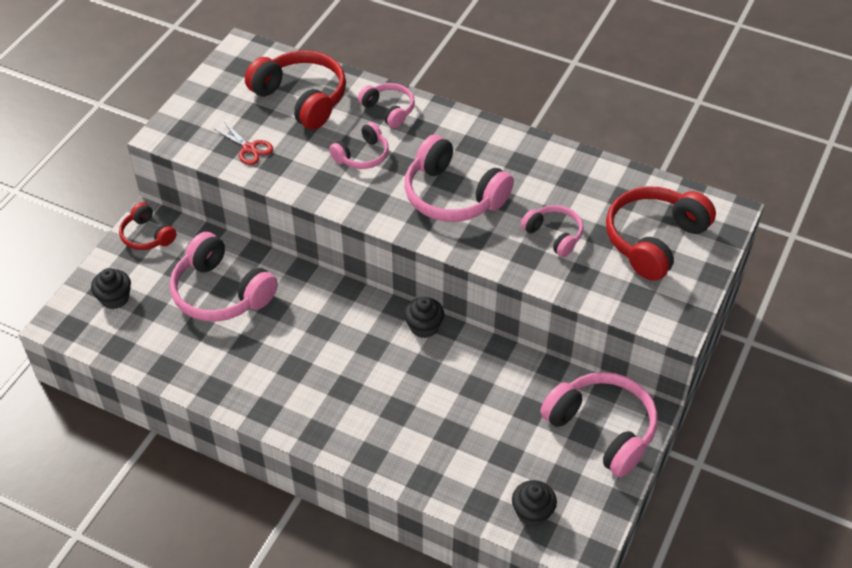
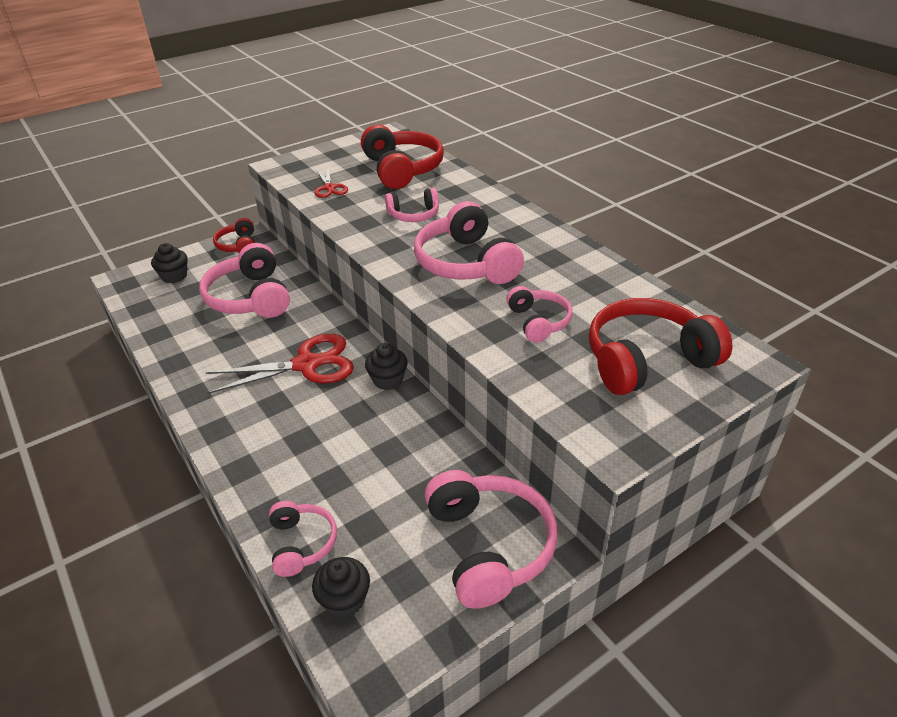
camera: 30 degrees right, 10 degrees down
(341, 341) = (307, 364): none -> red scissors
(389, 110) = (466, 193): pink headphones -> pink headphones (302, 543)

